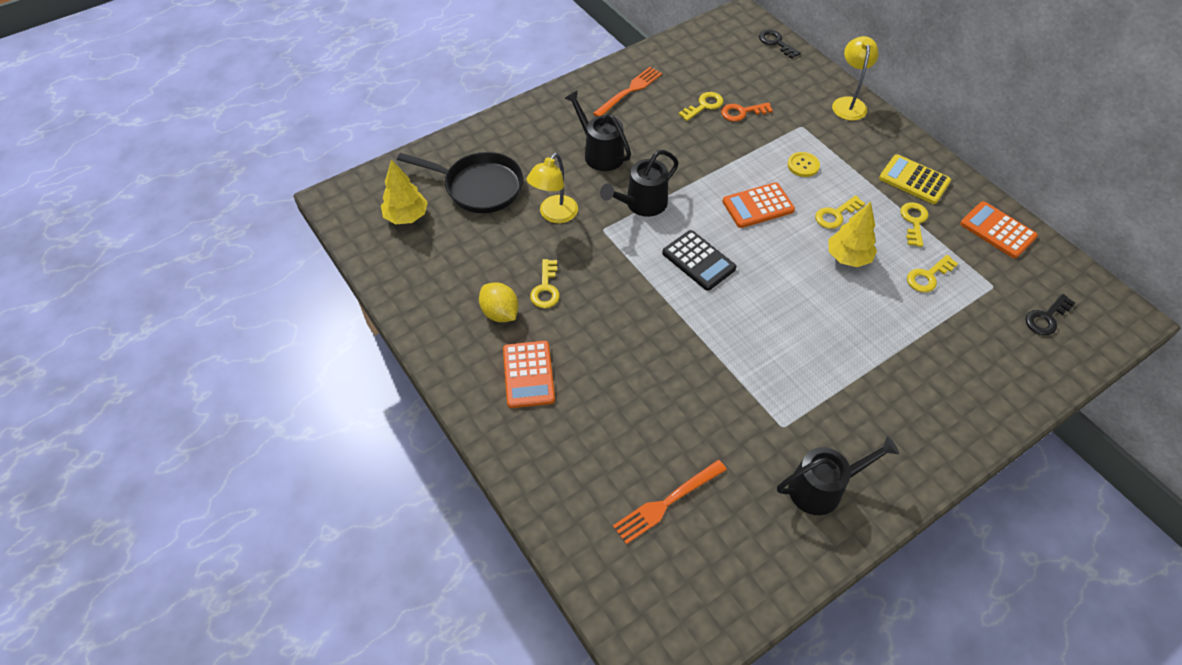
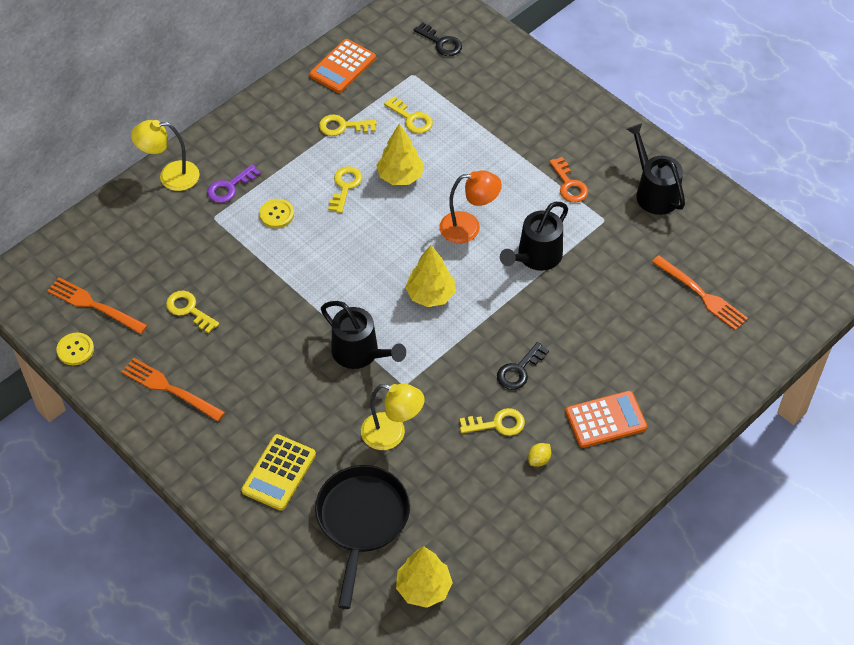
camera: 100 degrees left, 0 degrees up
(500, 313) = (539, 460): yellow lemon -> yellow lemon, size x0.55
(600, 153) = (285, 404): black watering can -> black watering can (536, 257)
(675, 46) = (75, 350): none -> yellow button
(698, 261) = (430, 295): black calculator -> yellow tree
(716, 56) = (93, 305): none -> orange fork
(741, 112) = (197, 273): orange key -> orange key (569, 185)
(758, 206) = (344, 250): orange calculator -> none
(776, 42) = (62, 246): black key -> black key (519, 370)
(779, 302) = (468, 227): none -> orange lamp
(835, 138) = (229, 187): none -> purple key
(835, 215) = (345, 186): yellow key -> yellow key turned 120 degrees counterclockwise
(914, 180) = (284, 124): yellow calculator -> yellow calculator (279, 473)

